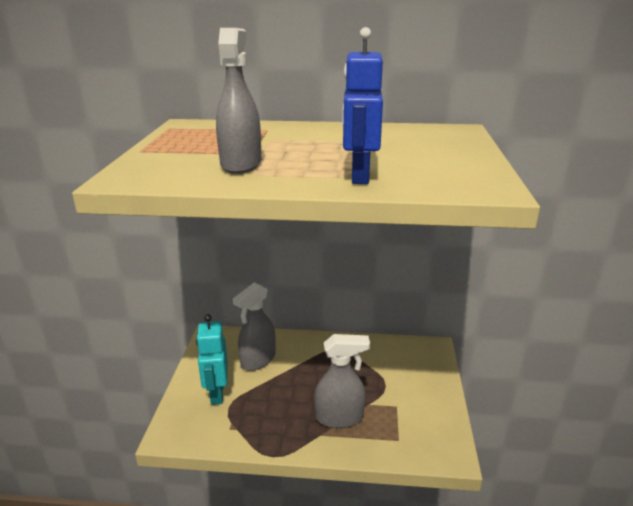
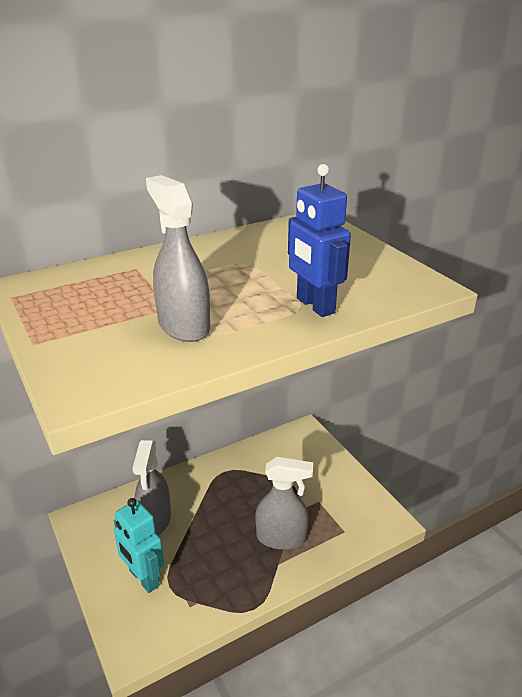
camera: 35 degrees left, 5 degrees up
(339, 417) = (281, 538): grey spray bottle -> grey spray bottle turned 45 degrees clockwise

